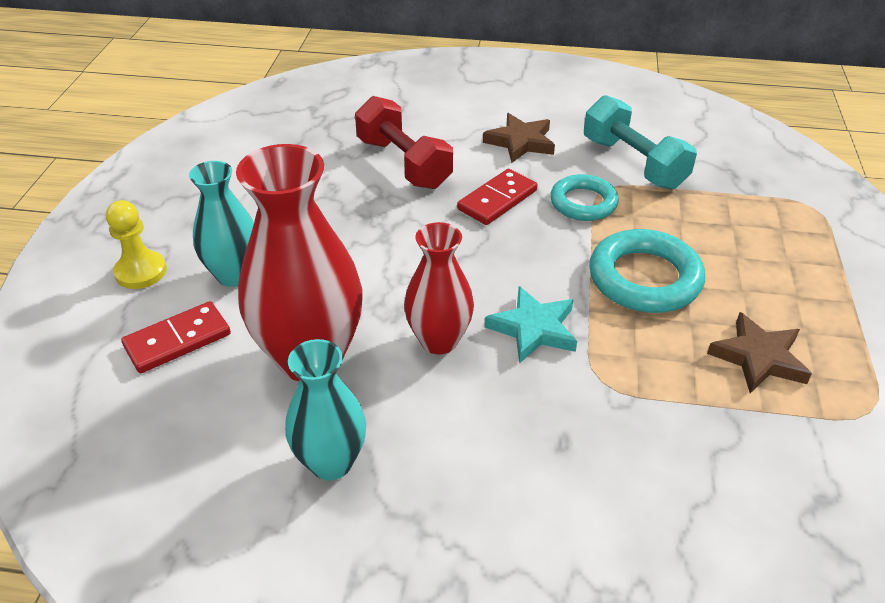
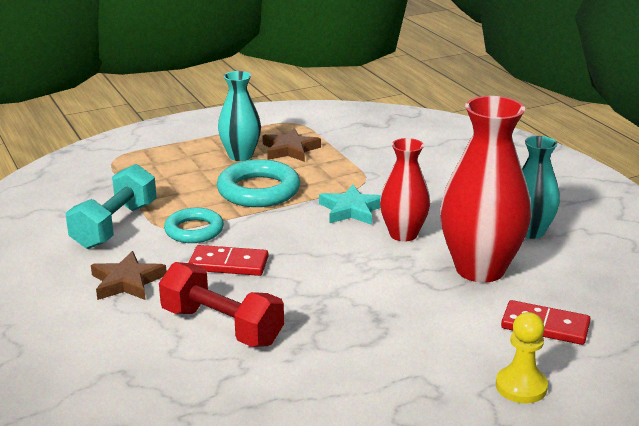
camera: 125 degrees left, 15 degrees down
(234, 275) = (460, 338): turquoise vase -> turquoise vase (240, 156)
(403, 163) = (222, 326): red dumbbell -> red dumbbell turned 75 degrees counterclockwise

